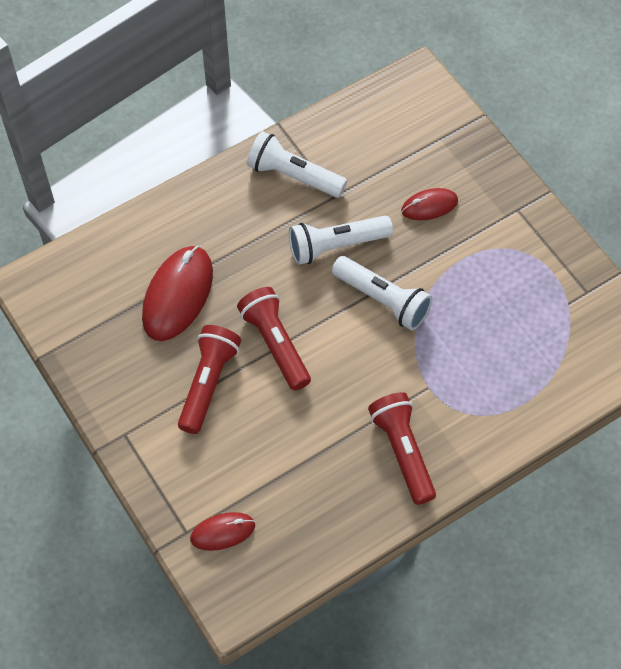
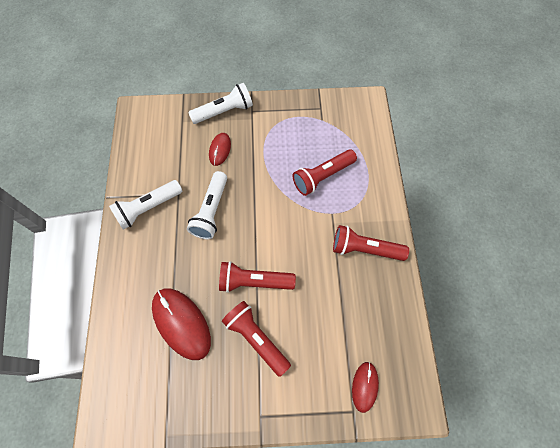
camera: 60 degrees left, 5 degrees up
(382, 300) = (262, 206): white flashlight -> white flashlight (224, 111)
(476, 349) = (322, 176): none -> red flashlight

